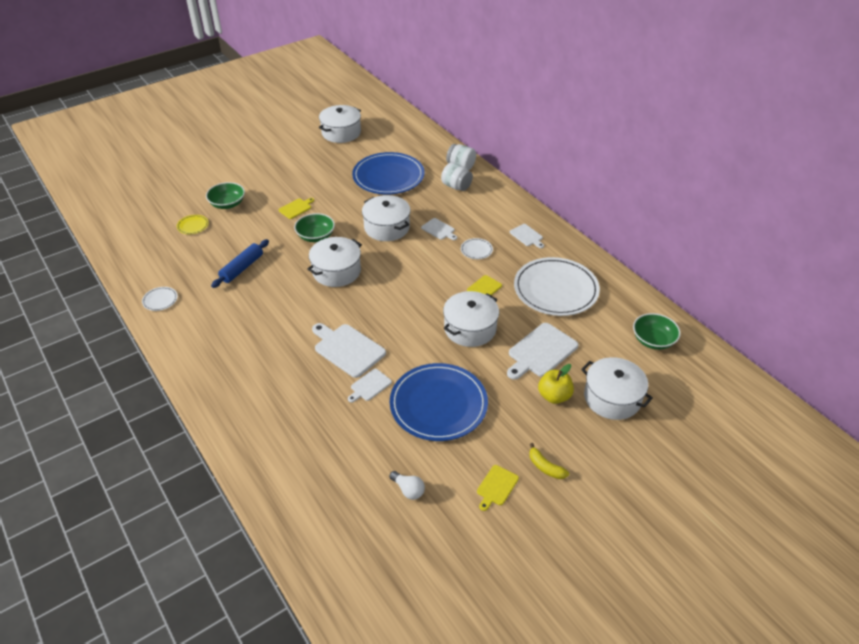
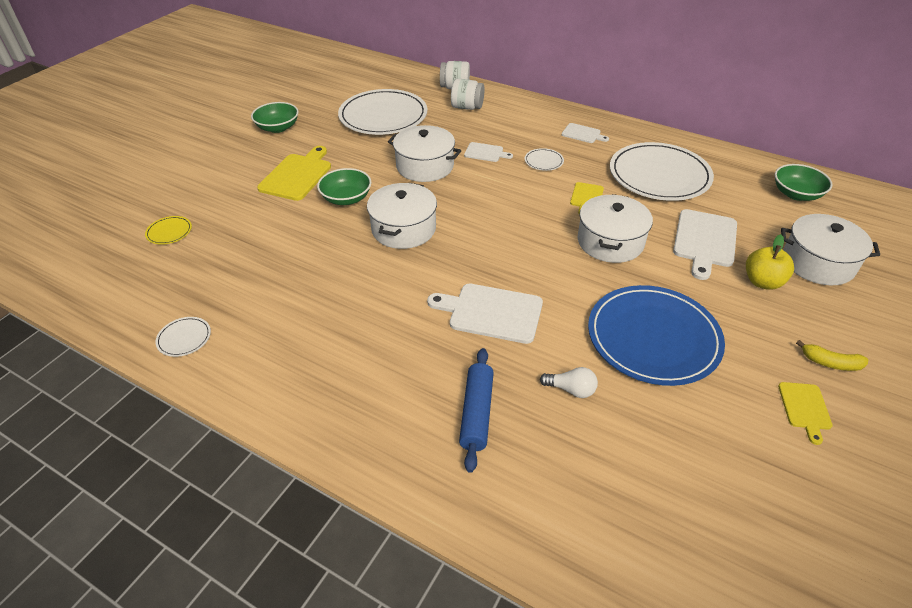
camera: 25 degrees left, 0 degrees up
(227, 204) = (201, 194): green bowl -> green bowl (278, 128)
(242, 268) = (277, 262): blue rolling pin -> blue rolling pin (477, 413)
(296, 208) = (297, 175): yellow cutting board -> yellow cutting board, size x1.82
(341, 133) = (292, 87): white pot -> none
(369, 386) = (555, 346): white cutting board -> none
(388, 176) = (383, 116): blue plate -> white plate
(408, 490) = (714, 457): white light bulb -> white light bulb (571, 389)

